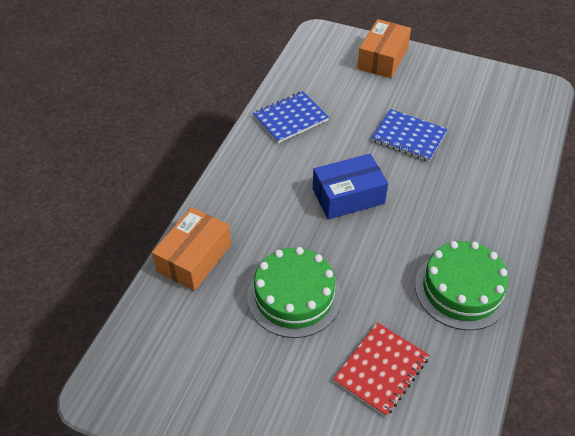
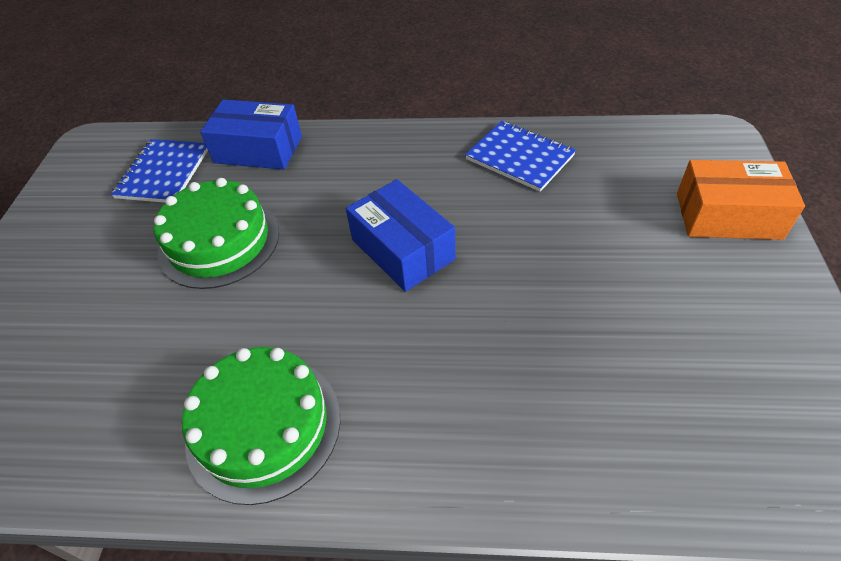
camera: 75 degrees right, 0 degrees up
(194, 258) = (258, 149): orange box -> blue box
(381, 369) = (113, 354): red notebook -> none
(408, 137) = (564, 289): blue notebook -> blue notebook (164, 173)

